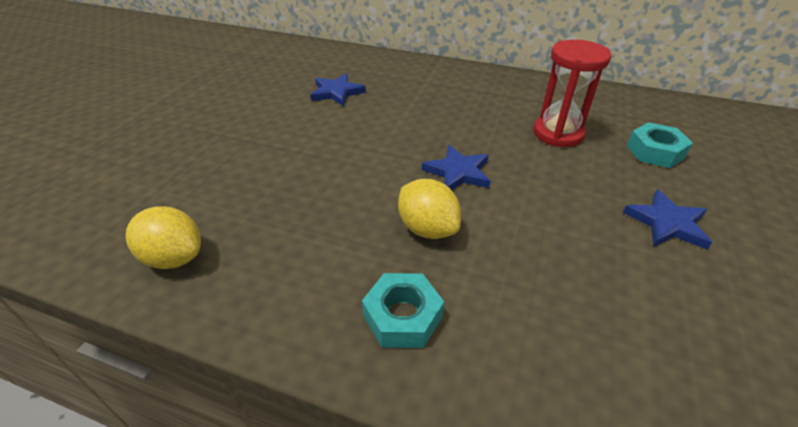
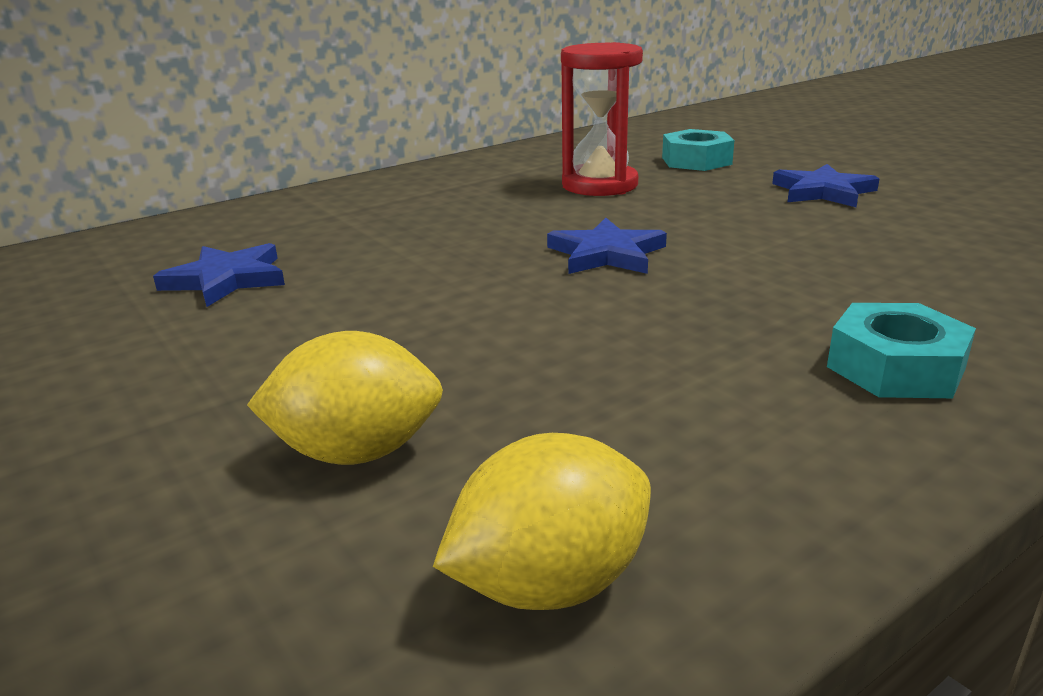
camera: 55 degrees left, 15 degrees down
(427, 228) = (714, 304): yellow lemon -> yellow lemon (356, 452)

